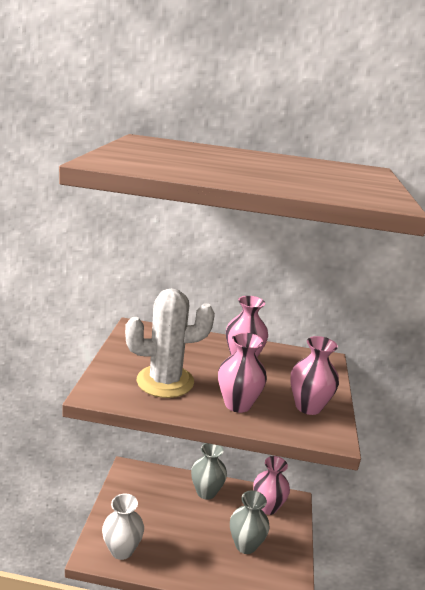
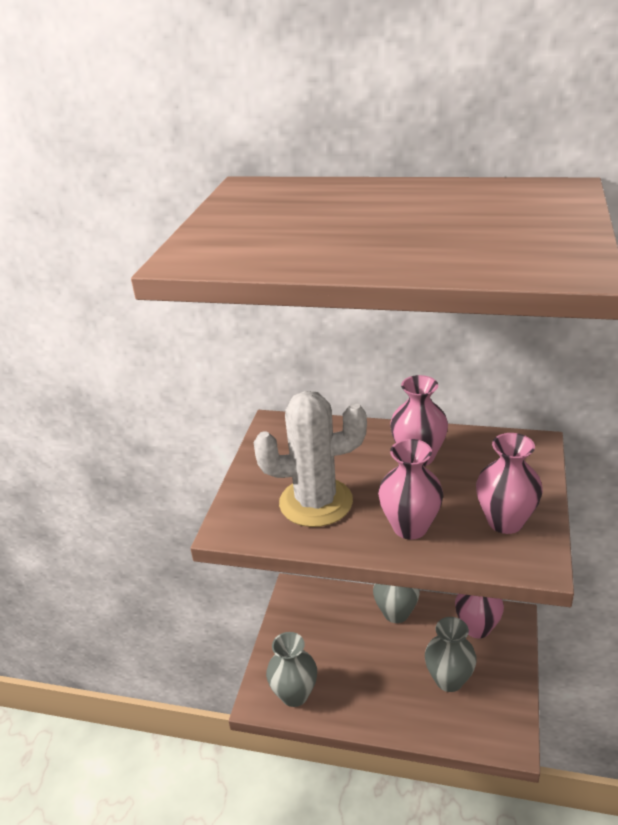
camera: 10 degrees right, 10 degrees up
(122, 550) = (294, 694): white vase -> grey vase

